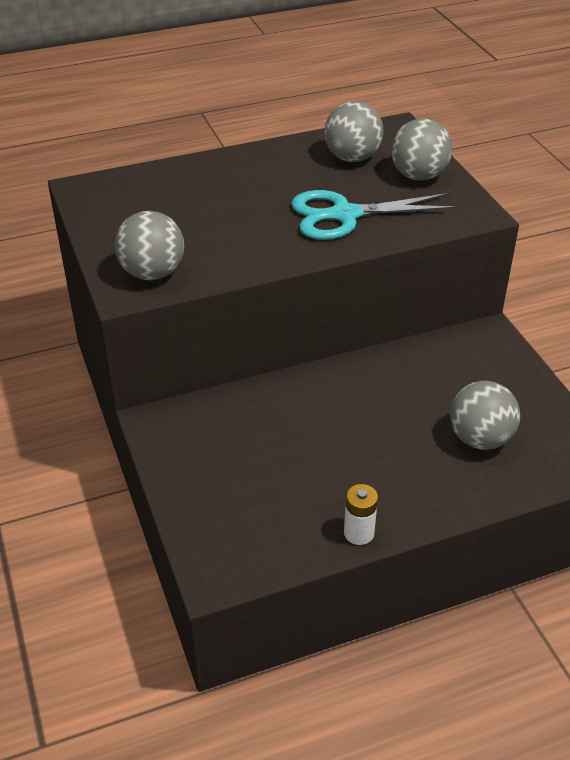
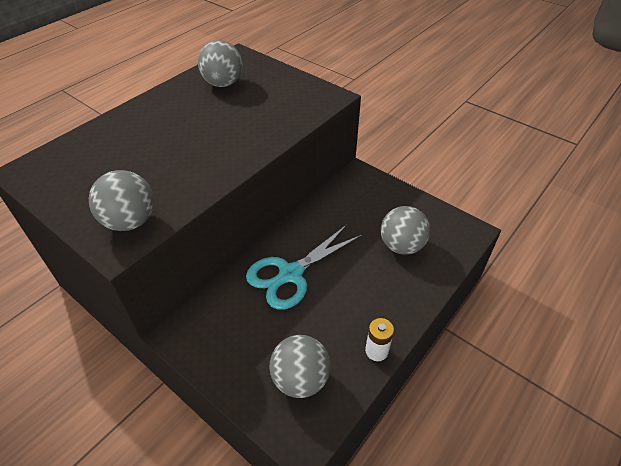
camera: 30 degrees left, 5 degrees up
(345, 215) = (247, 125): turquoise scissors -> turquoise scissors (291, 274)
(418, 176) = (276, 83): grey ball -> grey ball (300, 379)

